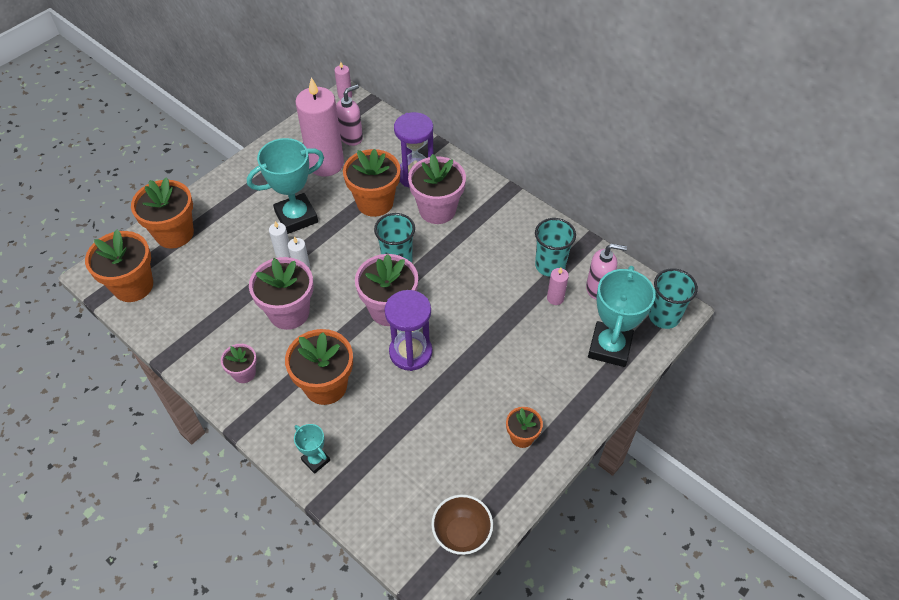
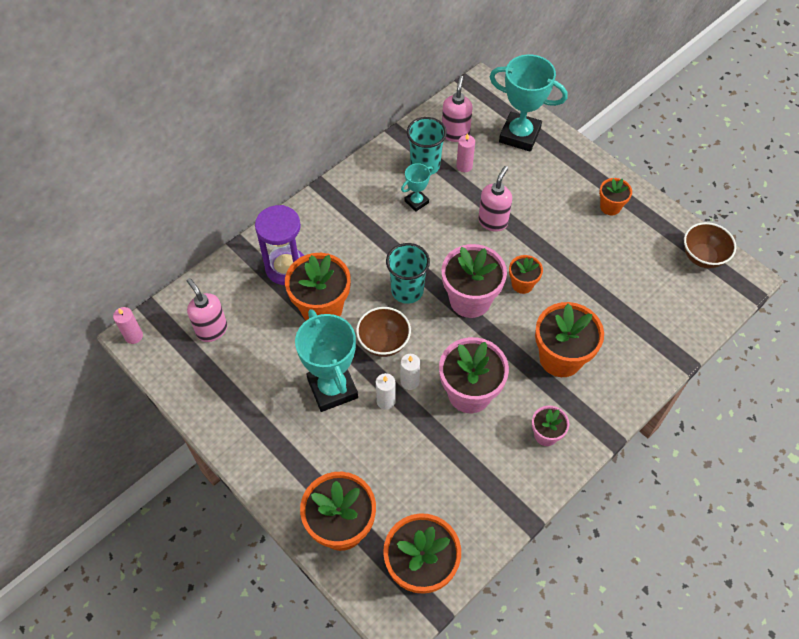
camera: 85 degrees left, 5 degrees up
(316, 460) = (642, 366): turquoise trophy -> turquoise trophy (416, 202)
(326, 164) = (251, 358): pink candle -> none
(341, 247) = (384, 342): none -> brown bowl
(410, 352) = (522, 284): purple hourglass -> orange flower pot
(437, 210) = (341, 251): pink flower pot -> none
(486, 325) = (493, 221): none -> pink soap dispenser
(664, 316) = (488, 94): turquoise cup -> none

